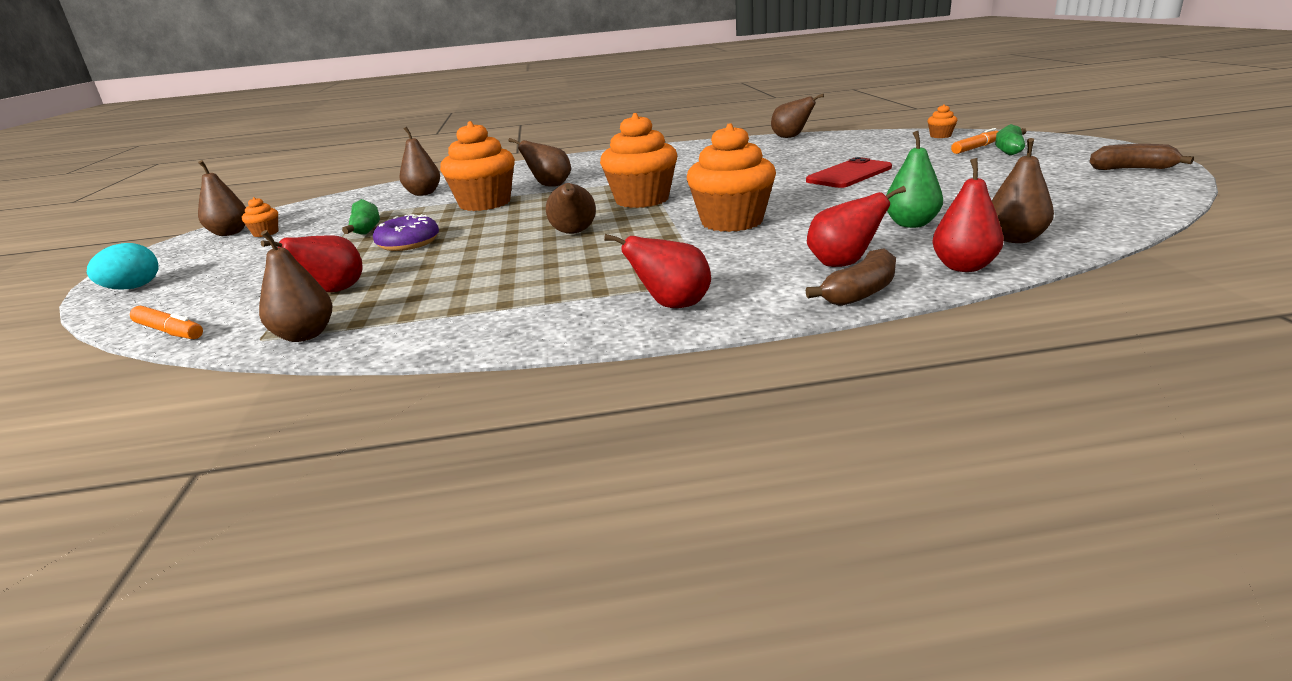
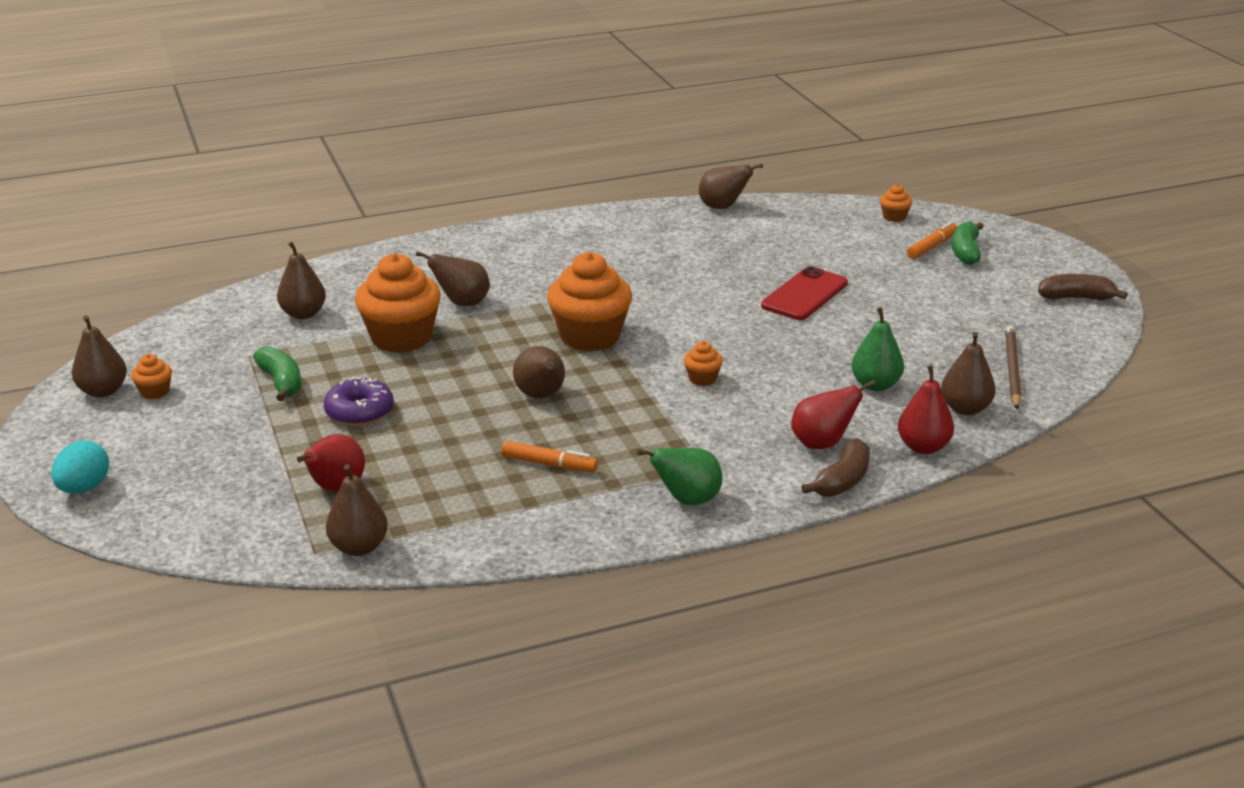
camera: 15 degrees left, 5 degrees up
(169, 331) = (206, 548): orange marker -> orange marker (549, 464)
(672, 305) = (687, 500): red pear -> green pear
(732, 222) = (702, 378): orange cupcake -> orange cupcake, size x0.44
(1068, 212) = (1012, 369): none -> brown pencil

